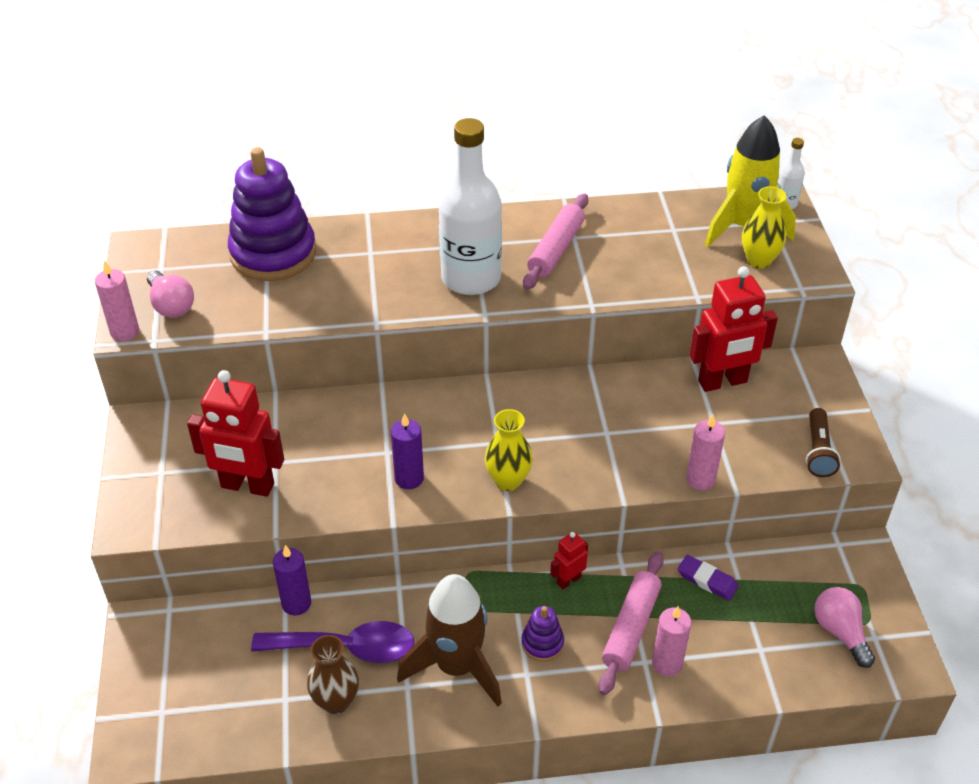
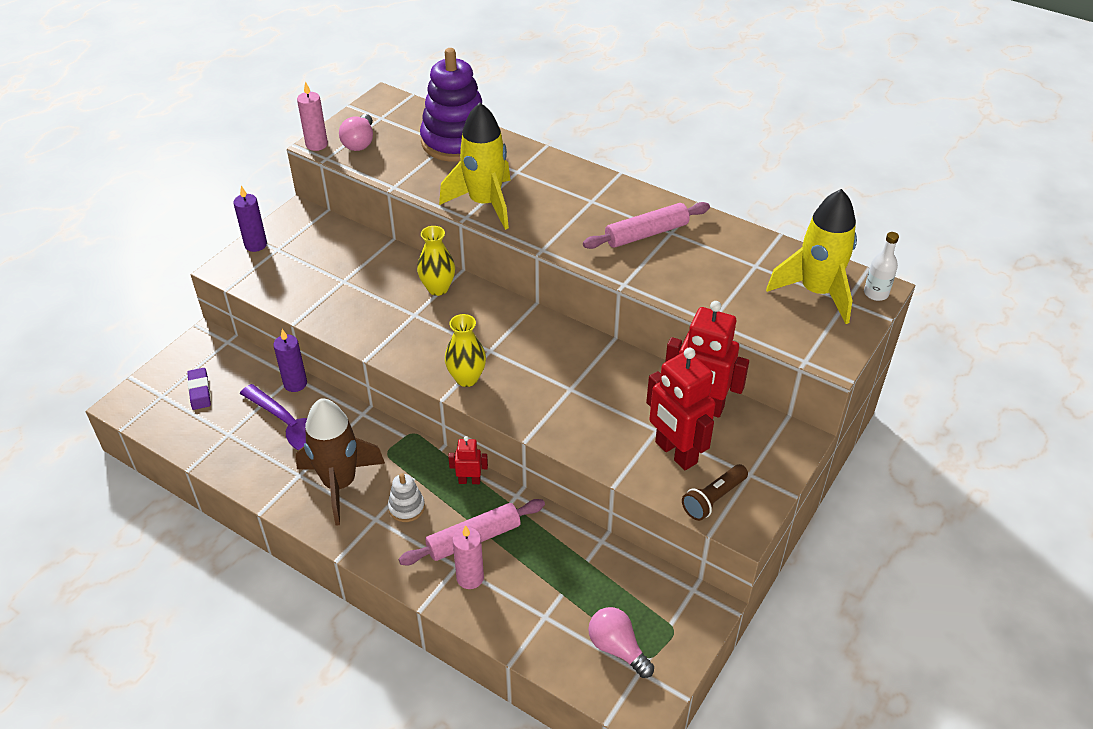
camera: 40 degrees right, 0 degrees up
(247, 486) = (312, 285): red robot -> red robot (675, 453)
(336, 701) = (252, 455): brown vase -> none
(378, 299) = (485, 203): none -> yellow rocket
(409, 478) = (408, 338): purple candle -> purple candle (256, 245)
(471, 278) = (562, 222): white bottle -> none
(542, 643) = (406, 507): purple stacking toy -> white stacking toy
(700, 479) = (598, 461): pink candle -> none
(707, 580) = (563, 545): purple eraser -> purple eraser (199, 391)
(759, 260) = (796, 323): yellow vase -> yellow vase (438, 288)
(840, 632) = (617, 648): pink light bulb -> pink light bulb turned 60 degrees counterclockwise

